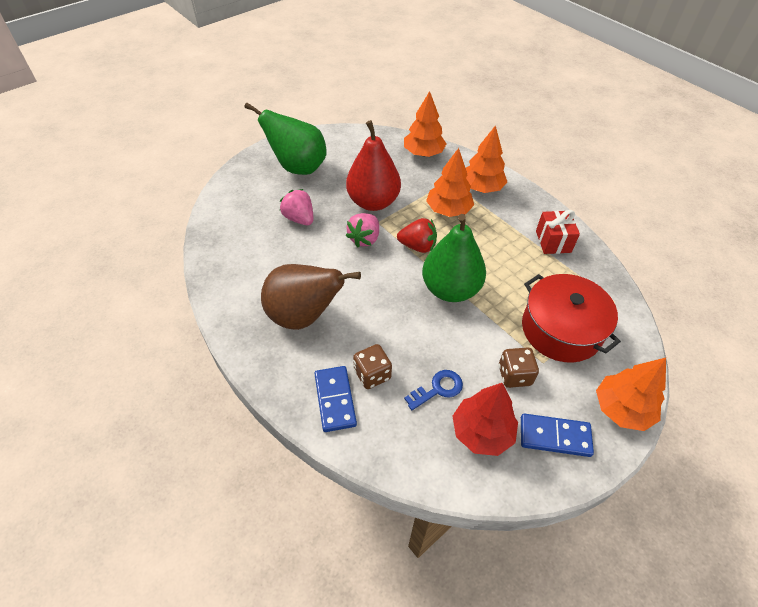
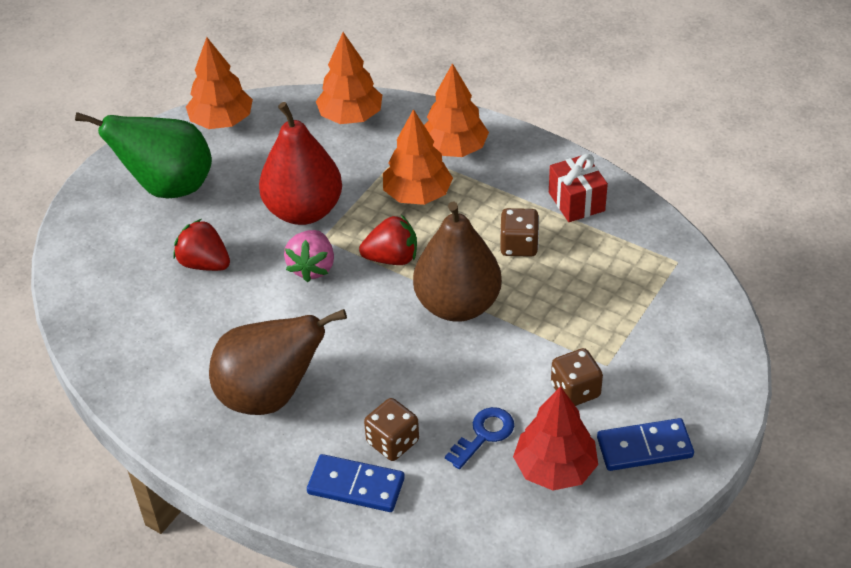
camera: 15 degrees left, 5 degrees down
(299, 218) = (204, 263): pink strawberry -> red strawberry
(335, 400) = (356, 486): blue domino -> blue domino turned 45 degrees counterclockwise
(450, 289) = (457, 305): green pear -> brown pear
(505, 260) = (519, 245): none -> brown dice
(561, 329) = (618, 317): red pot -> none
(622, 409) = (716, 393): orange tree -> orange tree (222, 121)

